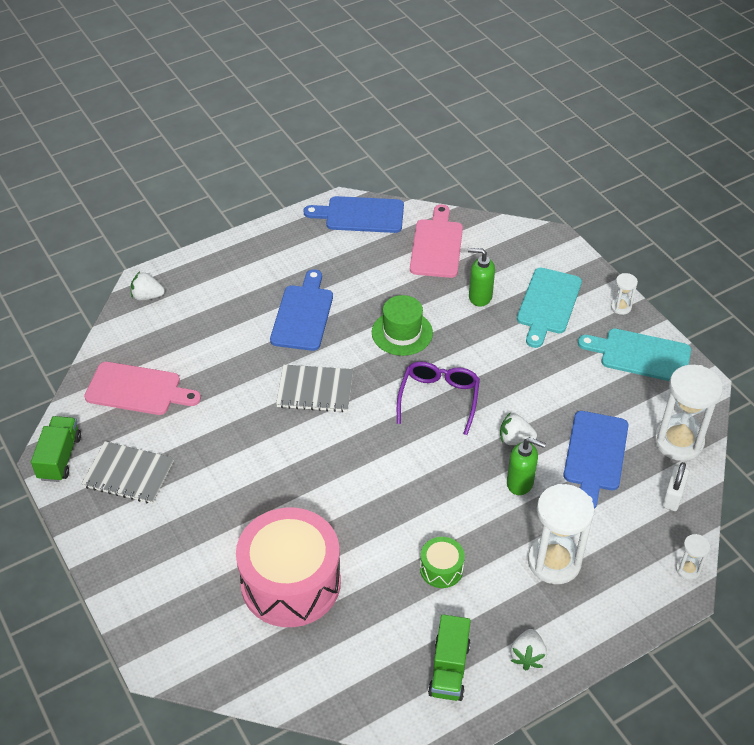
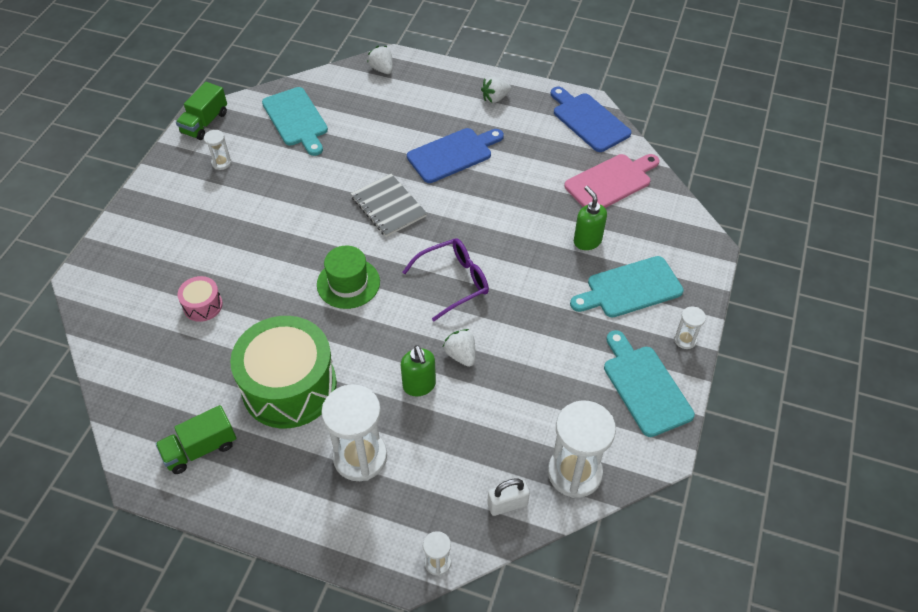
camera: 50 degrees right, 5 degrees up
(60, 458) = (205, 123): green truck -> green truck turned 150 degrees clockwise
(128, 474) = (221, 163): grey notebook -> white hourglass
(137, 389) = (296, 119): pink cutting board -> turquoise cutting board
(291, 582) = (203, 305): pink drum -> pink drum, size x0.44
(402, 333) = (496, 219): green hat -> green hat (348, 283)
(441, 569) = (289, 386): green drum -> green drum, size x2.28
(527, 656) = (252, 494): white strawberry -> white strawberry (495, 98)
(595, 455) = (498, 419): blue cutting board -> none

